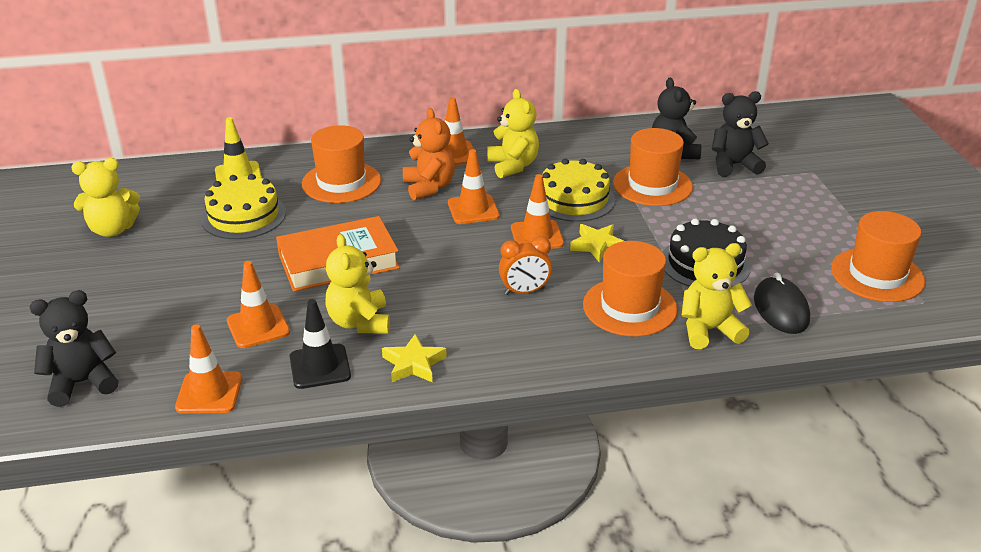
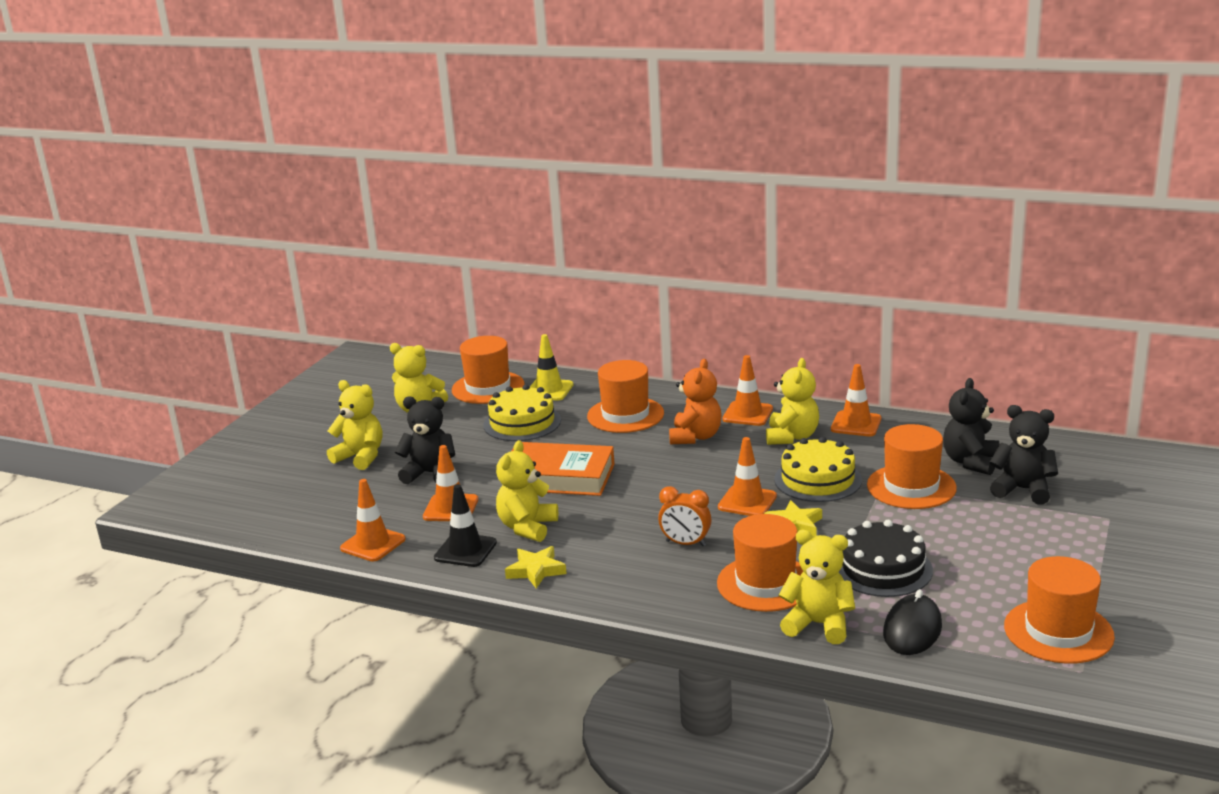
camera: 35 degrees right, 10 degrees down
(82, 383) = (300, 511): black teddy bear -> black teddy bear (430, 474)
(95, 300) = (360, 457): none -> yellow teddy bear
(169, 188) = (488, 388): none -> orange hat
(473, 209) = (714, 465): orange traffic cone -> orange traffic cone (856, 424)

